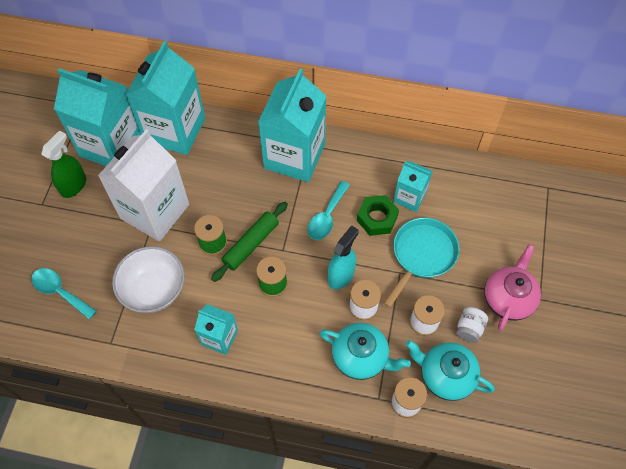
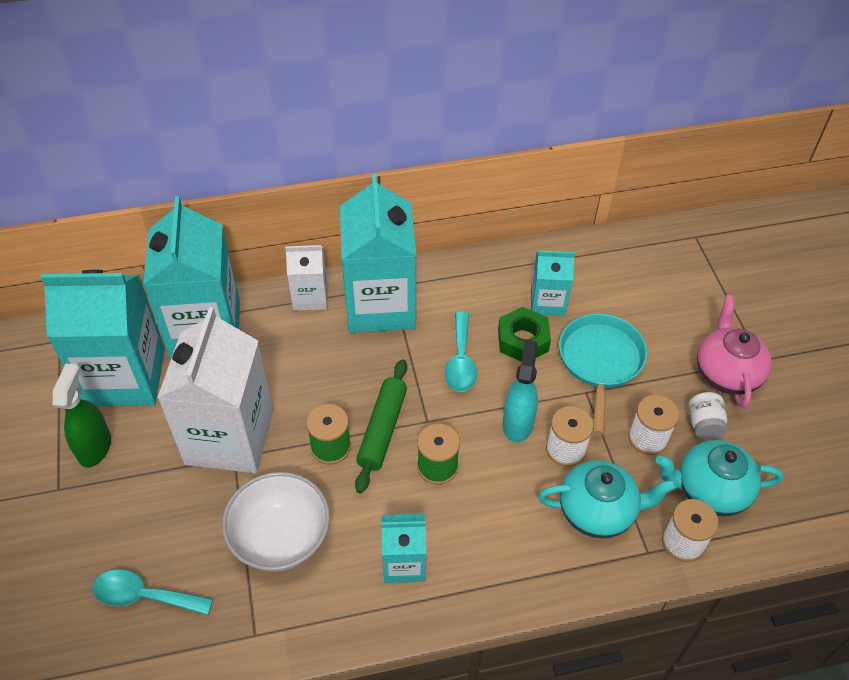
camera: 25 degrees left, 10 degrees down
(251, 133) = (310, 297): none -> white carton

